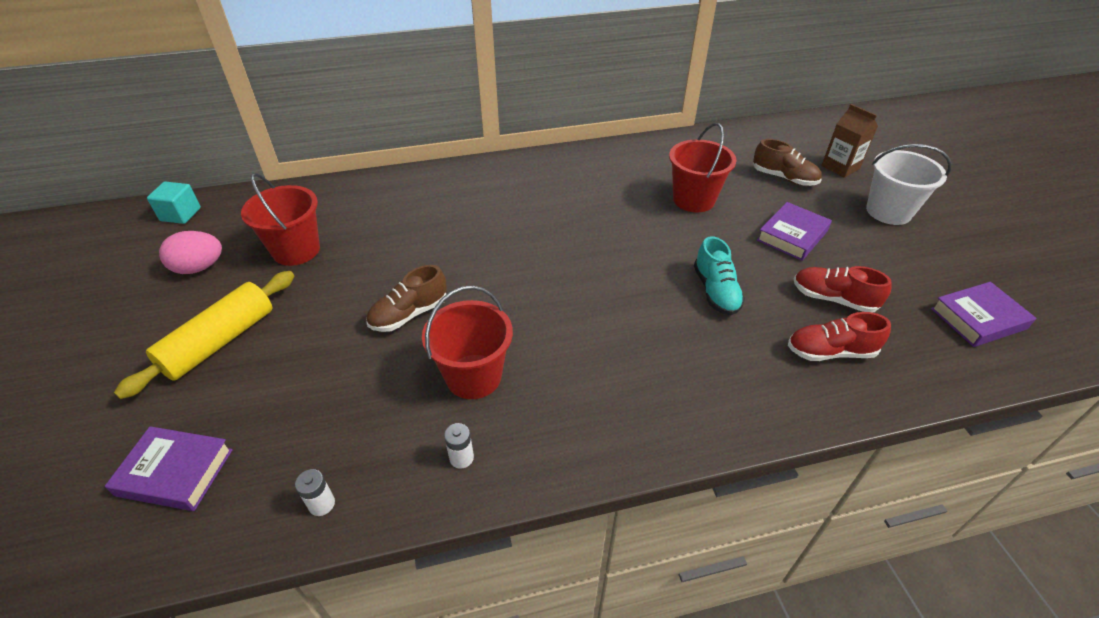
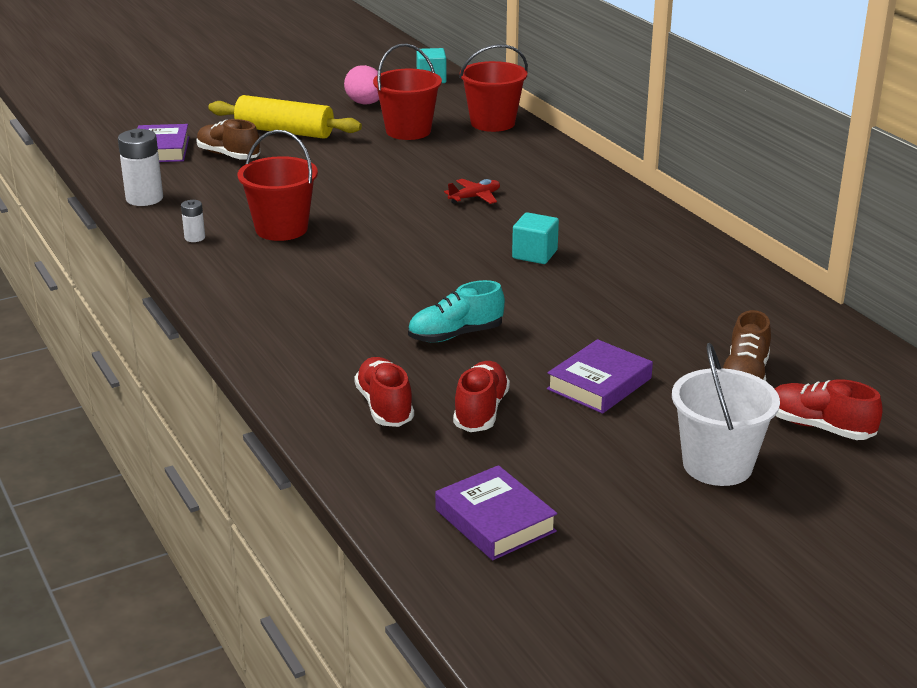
camera: 75 degrees right, 15 degrees down
(322, 504) = (144, 198): white battery -> white battery, size x1.90
(409, 314) = (346, 191): brown shoe -> brown shoe (228, 155)
(470, 236) = (475, 197): none -> red plane
(589, 225) = (534, 254): none -> turquoise cube
(693, 200) = (635, 313): red bucket -> red bucket (492, 123)
(792, 235) = (599, 384): purple book -> purple book turned 75 degrees counterclockwise
(840, 167) = (819, 427): brown carton -> red shoe

